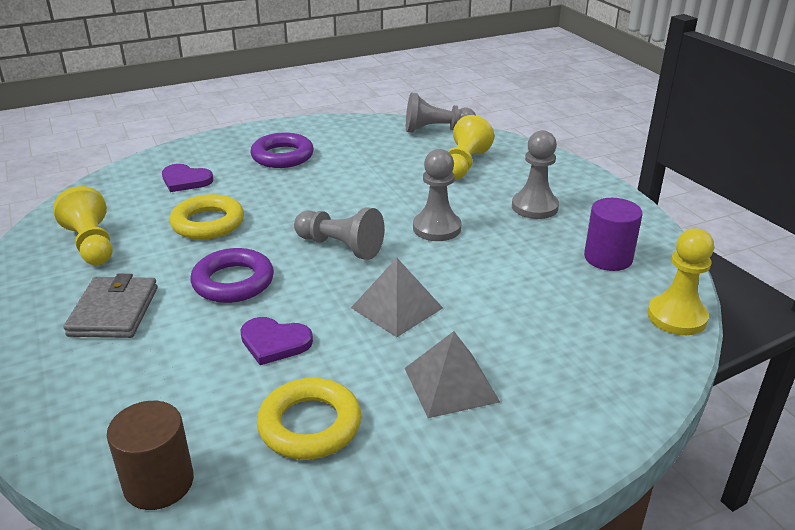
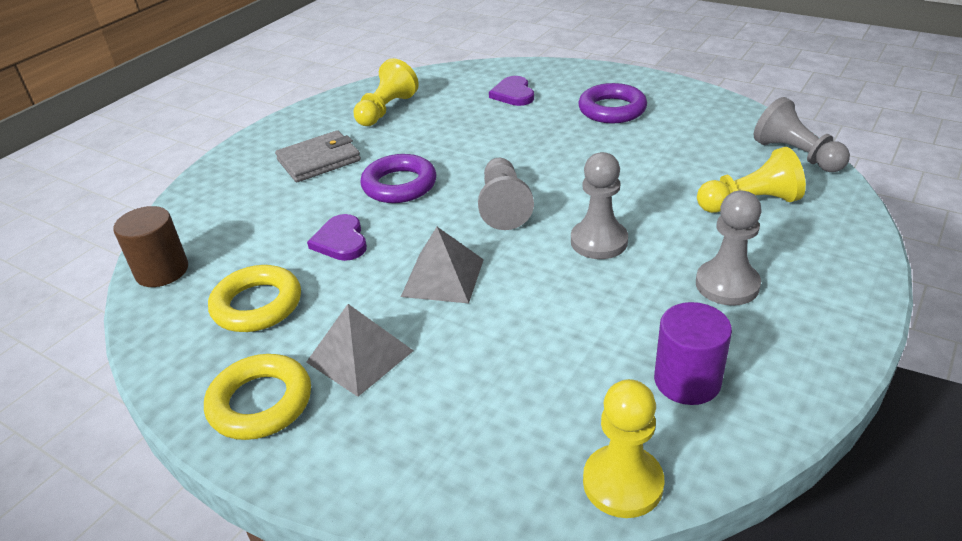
camera: 60 degrees right, 5 degrees up
(208, 223) = (465, 134): yellow ring -> yellow ring (260, 403)

